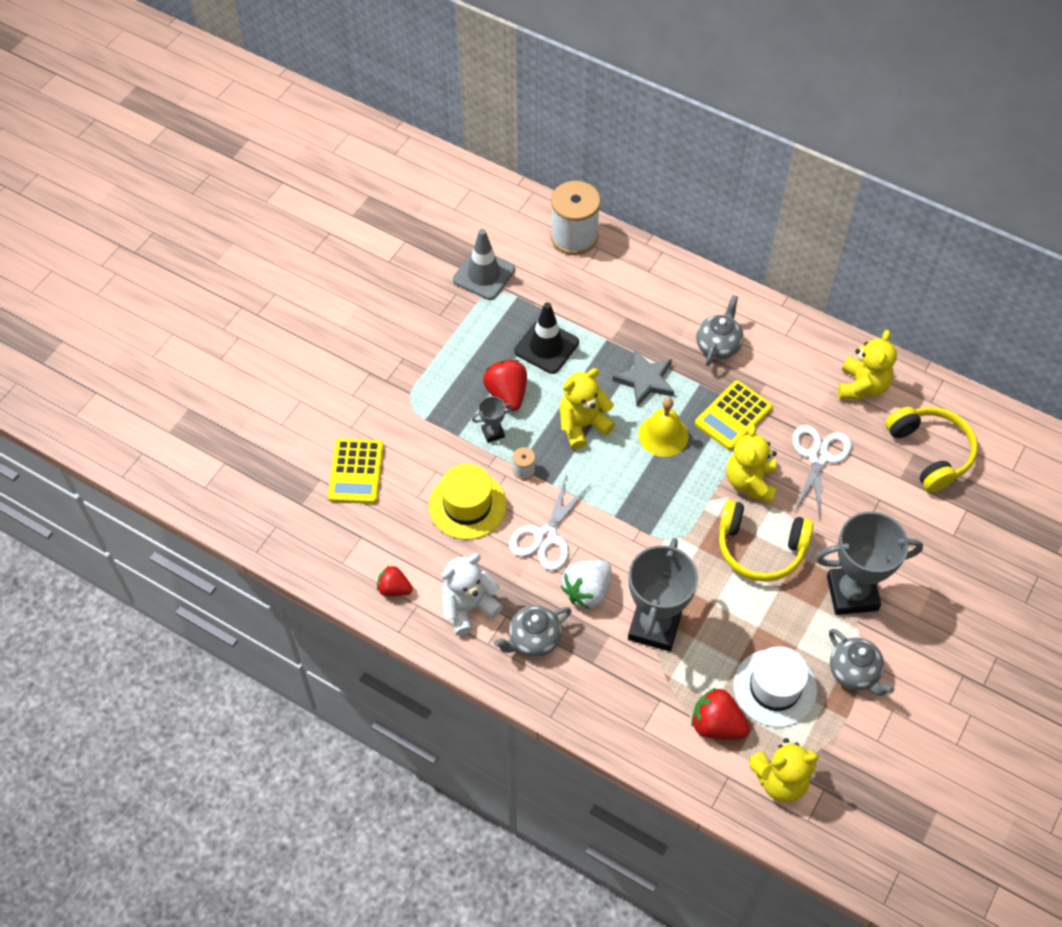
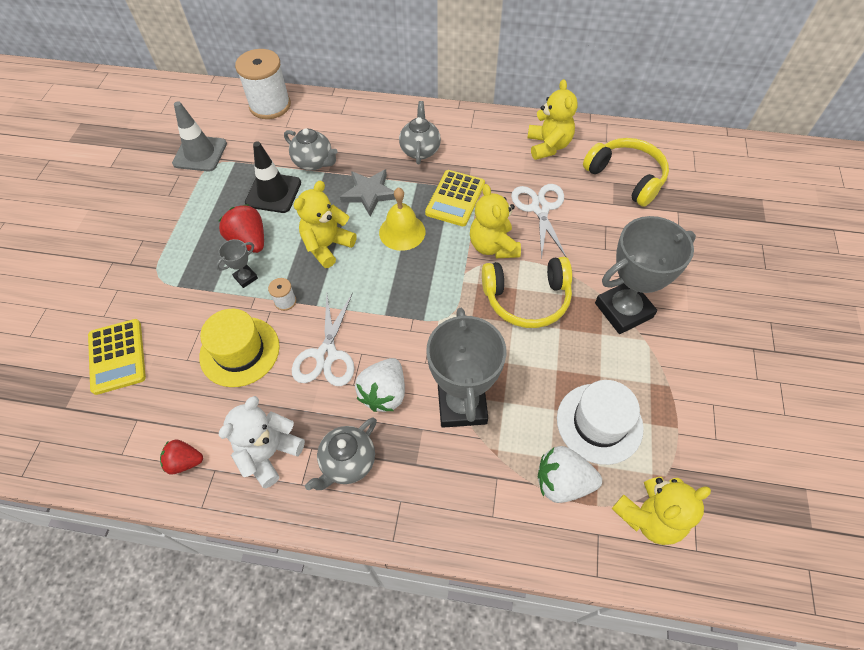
camera: 20 degrees left, 0 degrees up
(716, 725) = (562, 482): red strawberry -> white strawberry
(854, 673) = (662, 381): grey teapot -> grey teapot (314, 162)

